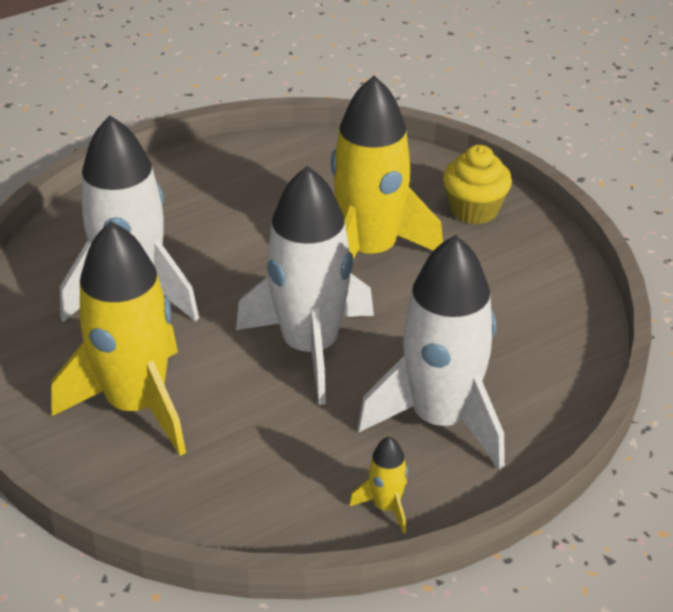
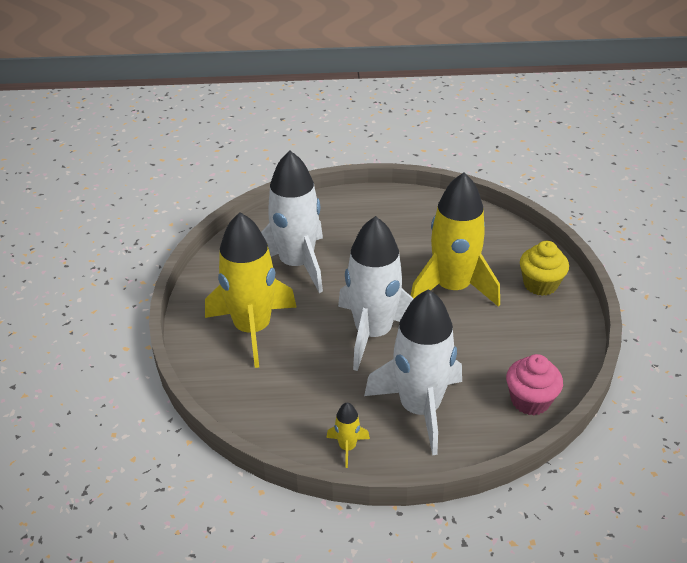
camera: 30 degrees right, 0 degrees up
(565, 355) = (530, 400): none -> pink cupcake

